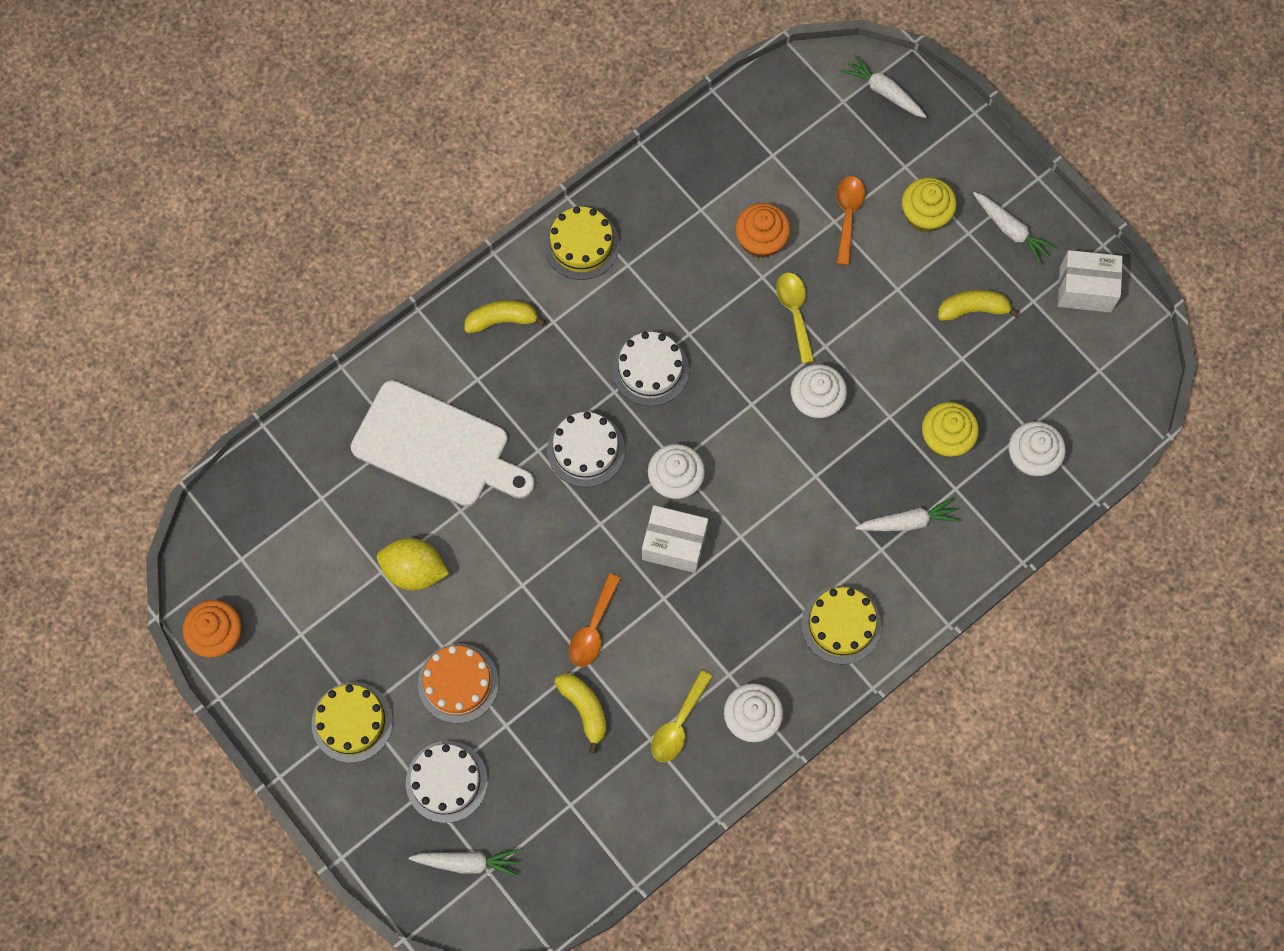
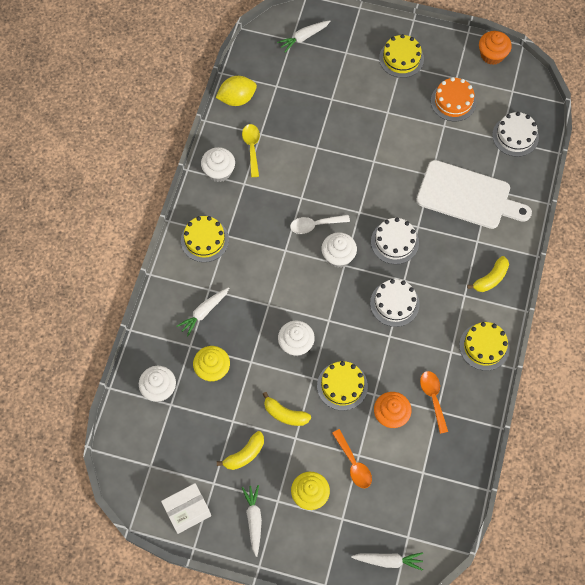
camera: 145 degrees right, 5 degrees down
(414, 571) = (429, 135): yellow lemon -> yellow lemon (237, 99)
(437, 447) = (468, 196): white cutting board -> white cutting board turned 150 degrees counterclockwise
(446, 781) = (339, 61): white cake -> white cake (515, 136)
(458, 683) = (368, 102): orange cake -> orange cake (453, 101)
(584, 709) = (301, 127): yellow banana -> yellow banana (285, 414)
(593, 629) = (324, 163): orange spoon -> orange spoon (433, 398)
(674, 545) = (315, 225): white box -> white spoon
(795, 312) = (342, 386): yellow spoon -> yellow cake
(1011, 230) = (253, 519): white carrot -> white carrot turned 75 degrees clockwise

